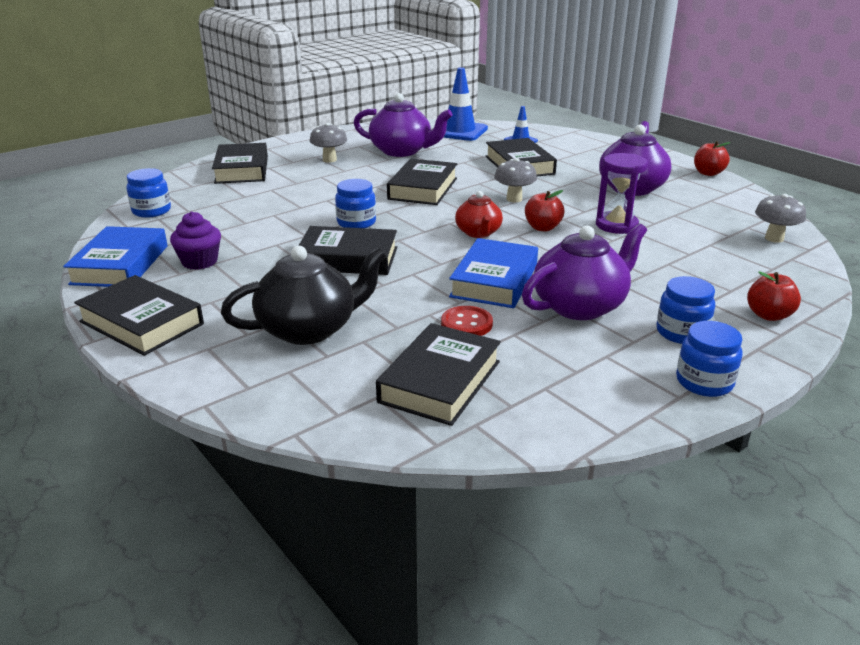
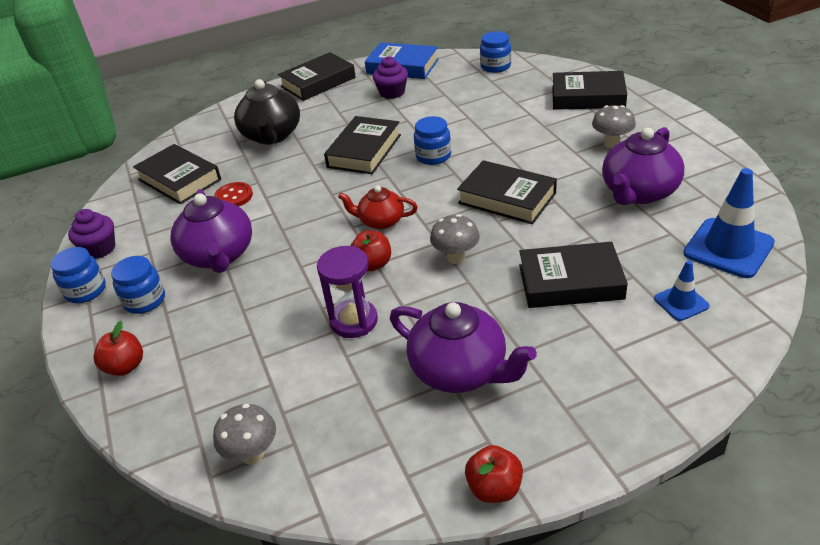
camera: 110 degrees right, 10 degrees up
(494, 281) = (286, 218): blue book -> none
(627, 401) = (100, 249): none -> purple cupcake

